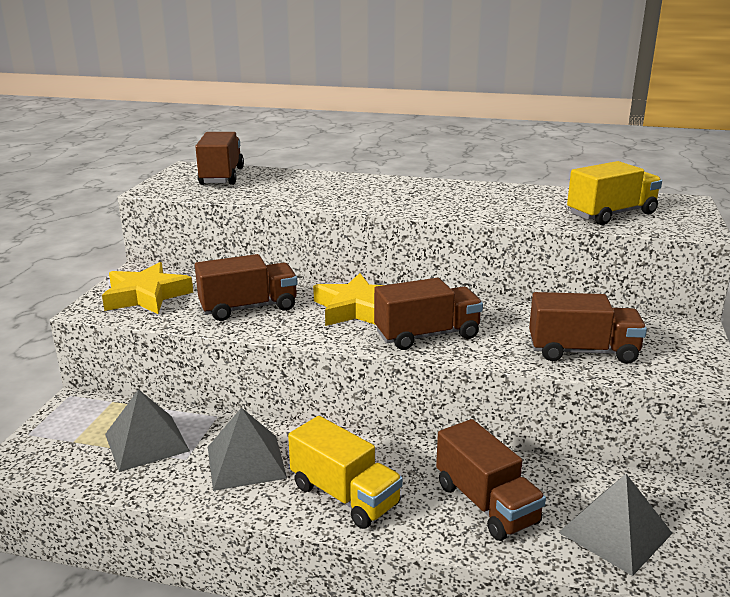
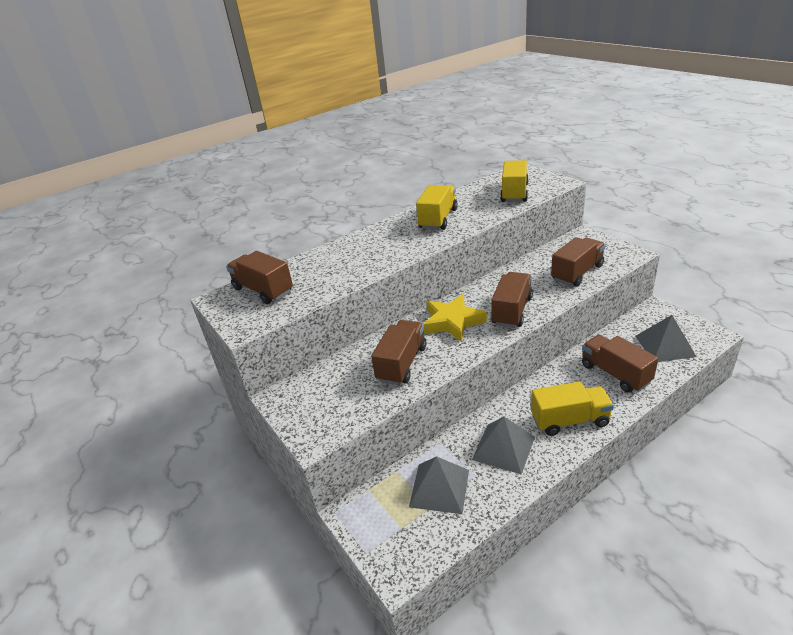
camera: 45 degrees left, 10 degrees up
(146, 296) = (326, 404): yellow star -> none
(471, 198) = (438, 219): none -> yellow truck
(486, 504) = (615, 374): brown truck -> brown truck turned 135 degrees counterclockwise

